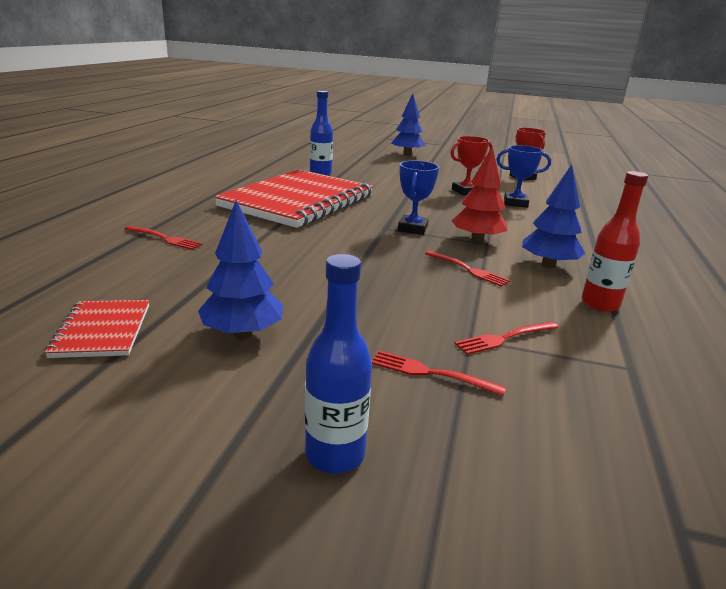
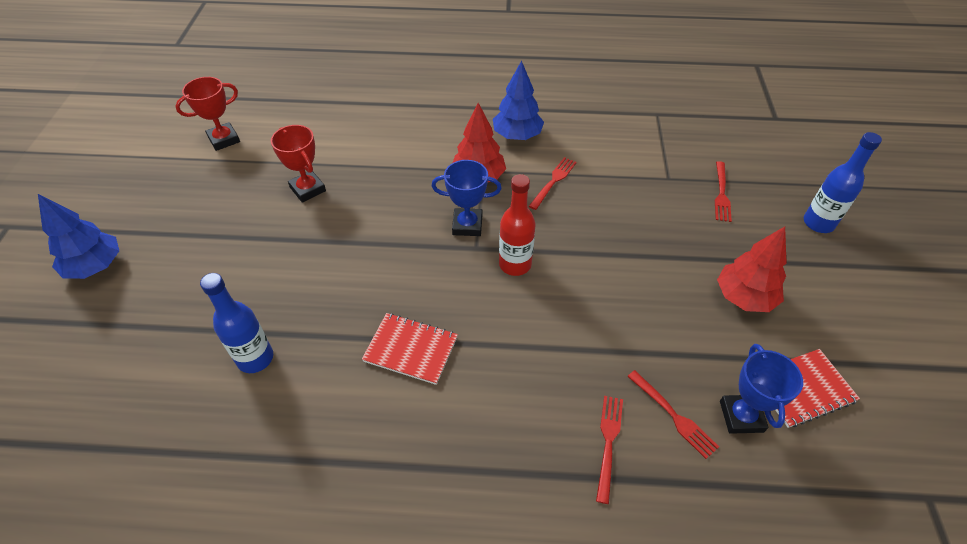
camera: 100 degrees left, 25 degrees up
(242, 333) = (744, 297): blue tree -> red tree
(298, 201) = (411, 349): red notebook -> red notebook, size x0.43
(504, 338) = (657, 162): red fork -> red fork (673, 415)
(515, 203) = (343, 149): blue trophy -> blue trophy (741, 416)
(600, 304) = (576, 116): red bottle -> red bottle (515, 264)

